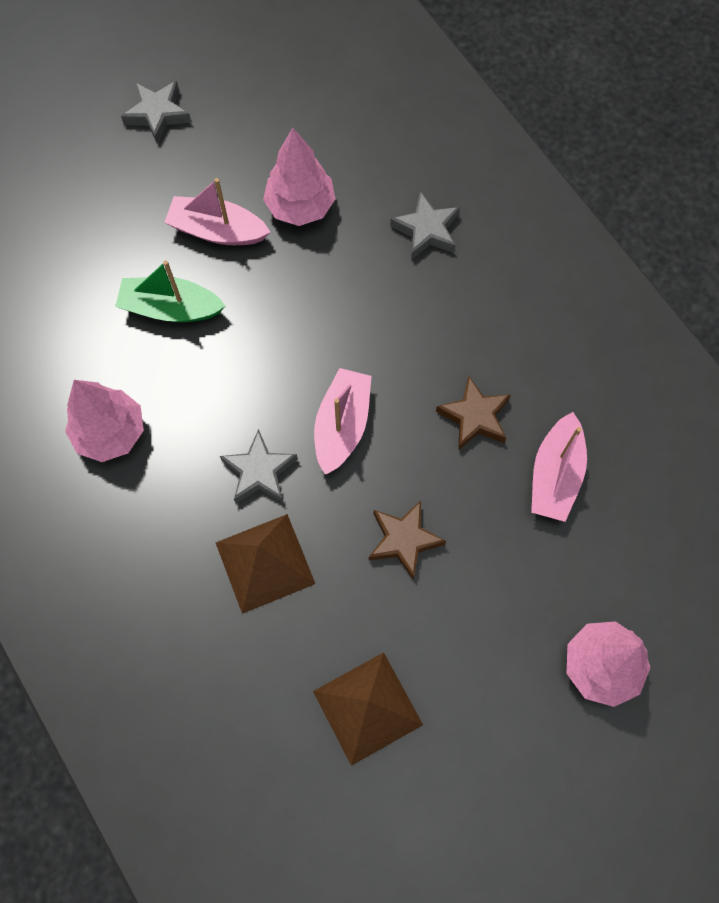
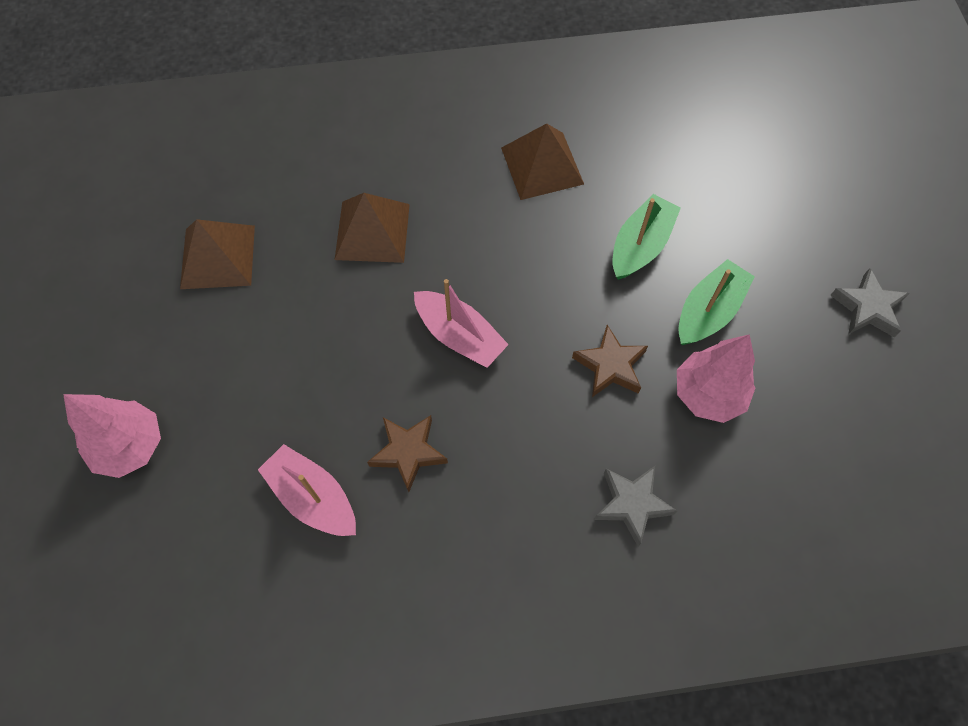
camera: 115 degrees right, 5 degrees down
(111, 433) = (542, 165): pink tree -> brown pyramid
(217, 230) = (708, 311): pink boat -> green boat
(259, 471) = (451, 256): grey star -> none
(404, 540) = (330, 340): brown star -> brown star (610, 366)

